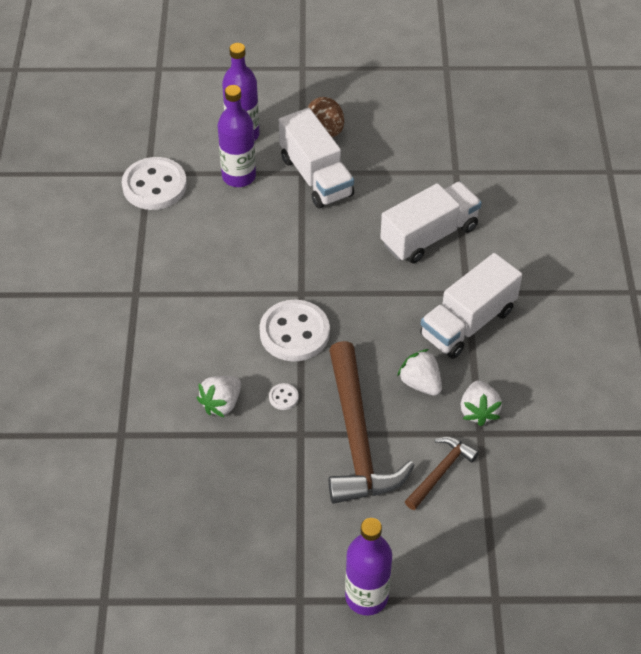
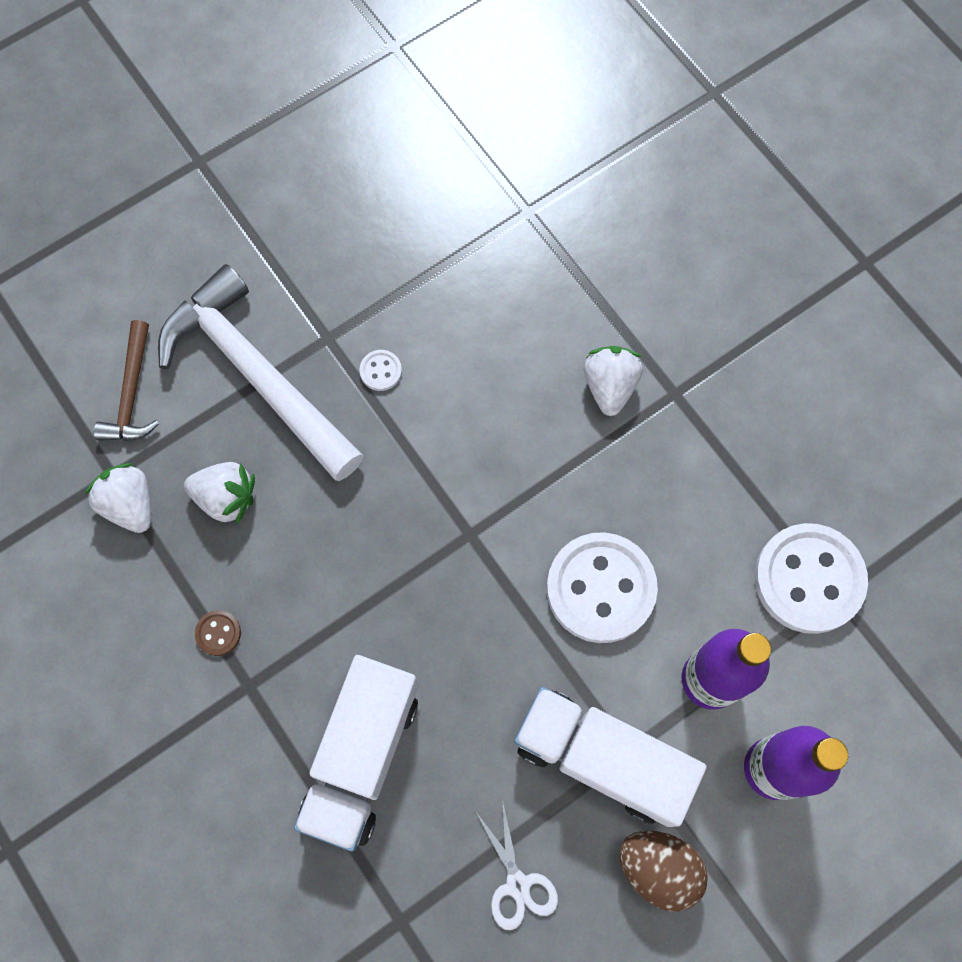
camera: 145 degrees right, 20 degrees up
(221, 403) = (447, 317): white strawberry -> white strawberry (609, 386)
(294, 333) = (433, 468): white button -> white button (600, 588)
(357, 438) = (257, 375): brown hammer -> white hammer
(366, 596) = (130, 205): purple bottle -> none
(392, 157) = (517, 884): none -> white scissors
(467, 323) = (218, 633): white truck -> brown button

